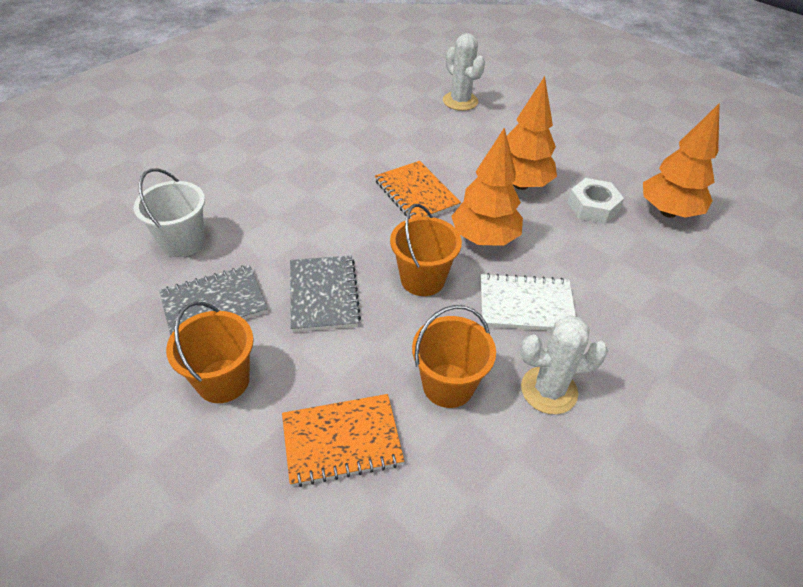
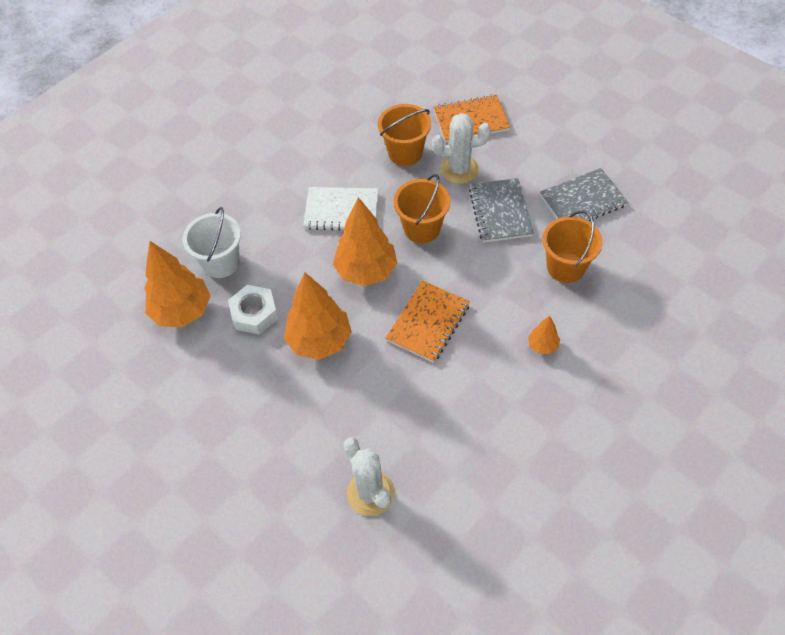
camera: 175 degrees left, 10 degrees up
(182, 242) = (633, 255): white bucket -> white bucket (221, 262)
(223, 381) = (555, 149): orange bucket -> orange bucket (565, 267)
(308, 173) = (542, 345): none -> orange tree
(416, 193) = (428, 322): orange notebook -> orange notebook turned 60 degrees clockwise
(549, 390) = (338, 152): white cactus -> white cactus (459, 169)

